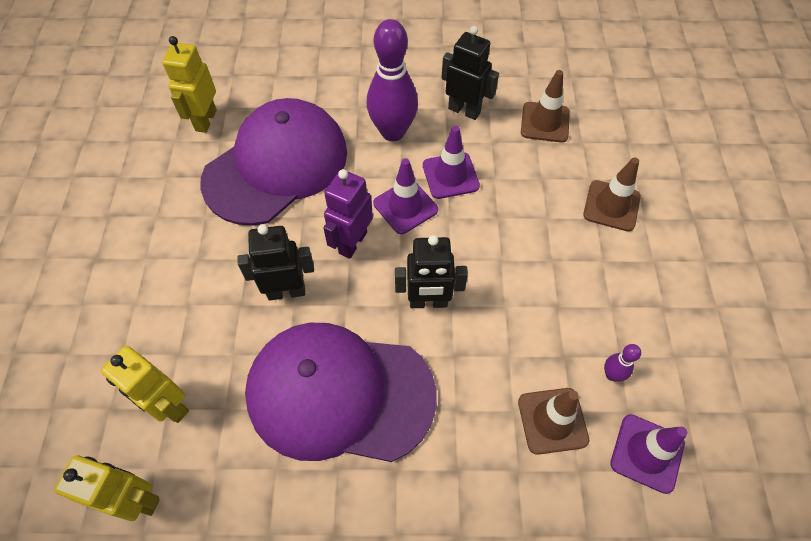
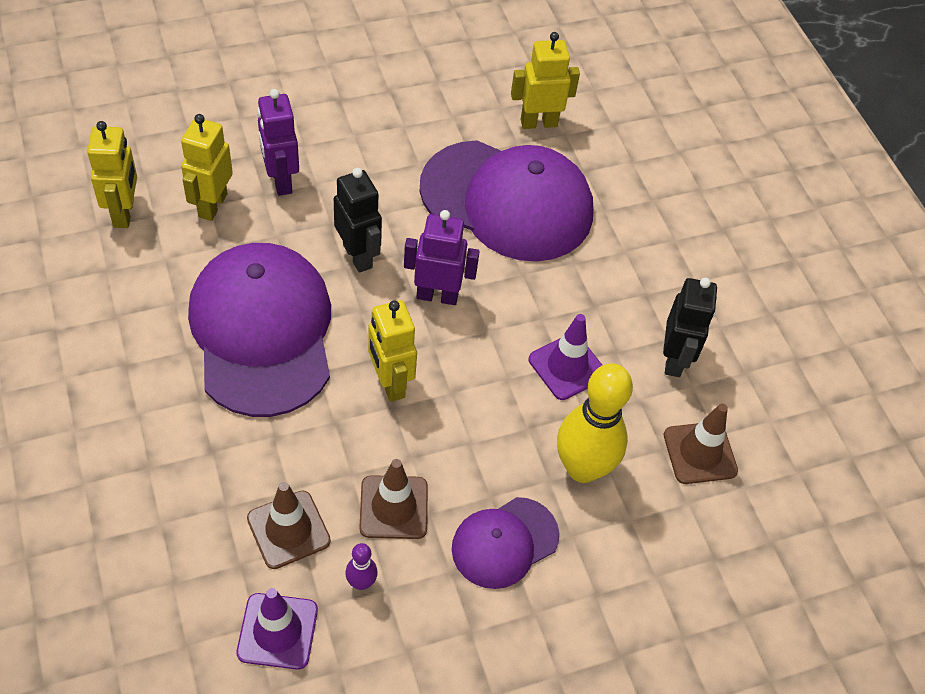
camera: 65 degrees right, 5 degrees down
(169, 334) = (280, 181): none -> purple robot
(393, 132) = (604, 294): purple bowling pin -> none
(405, 206) = (504, 332): purple traffic cone -> none
(428, 302) = (390, 383): black robot -> yellow robot
(541, 194) = (582, 468): none -> yellow bowling pin
(594, 262) = (504, 542): none -> purple cap
(611, 206) = (599, 551): brown traffic cone -> brown traffic cone (394, 507)

